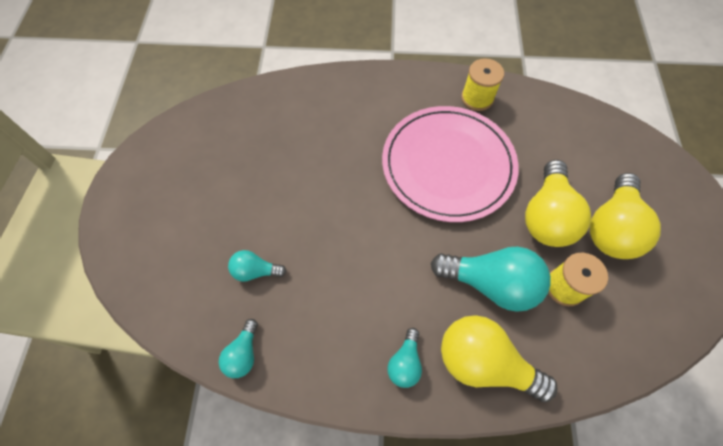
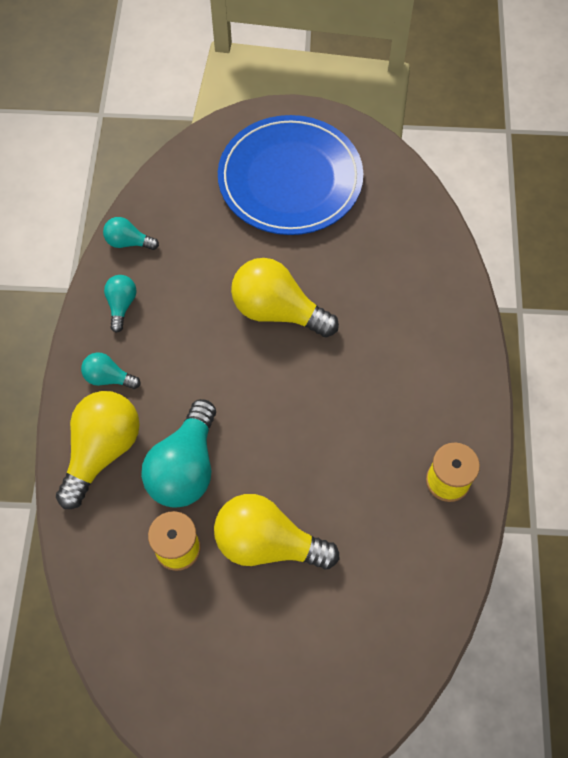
camera: 90 degrees right, 0 degrees up
(189, 199) = (290, 179): none -> blue plate
(255, 271) = (209, 245): turquoise light bulb -> turquoise light bulb (121, 305)
(448, 165) = (338, 435): pink plate -> none
(611, 228) = (250, 620): yellow light bulb -> yellow light bulb (277, 311)

